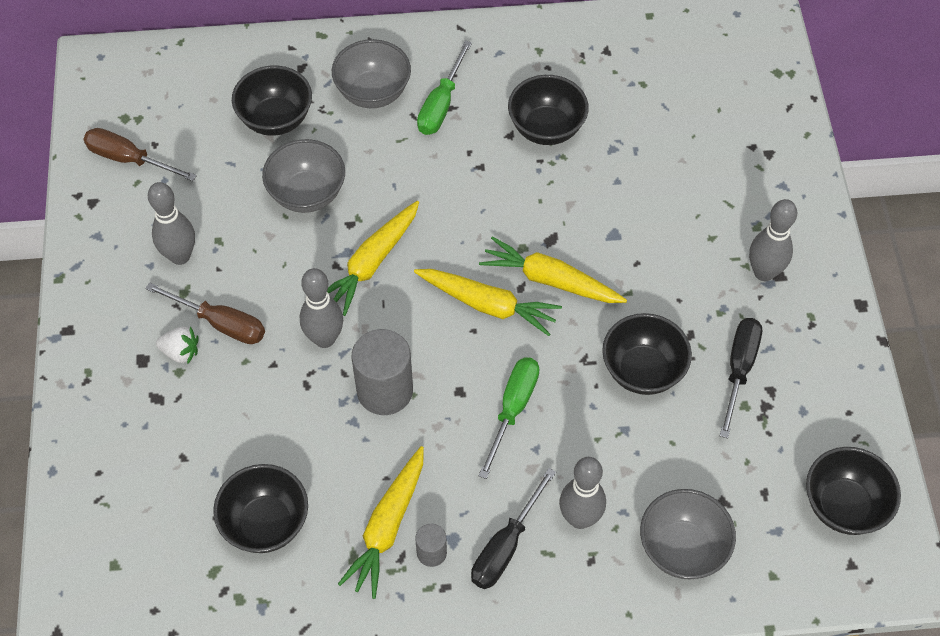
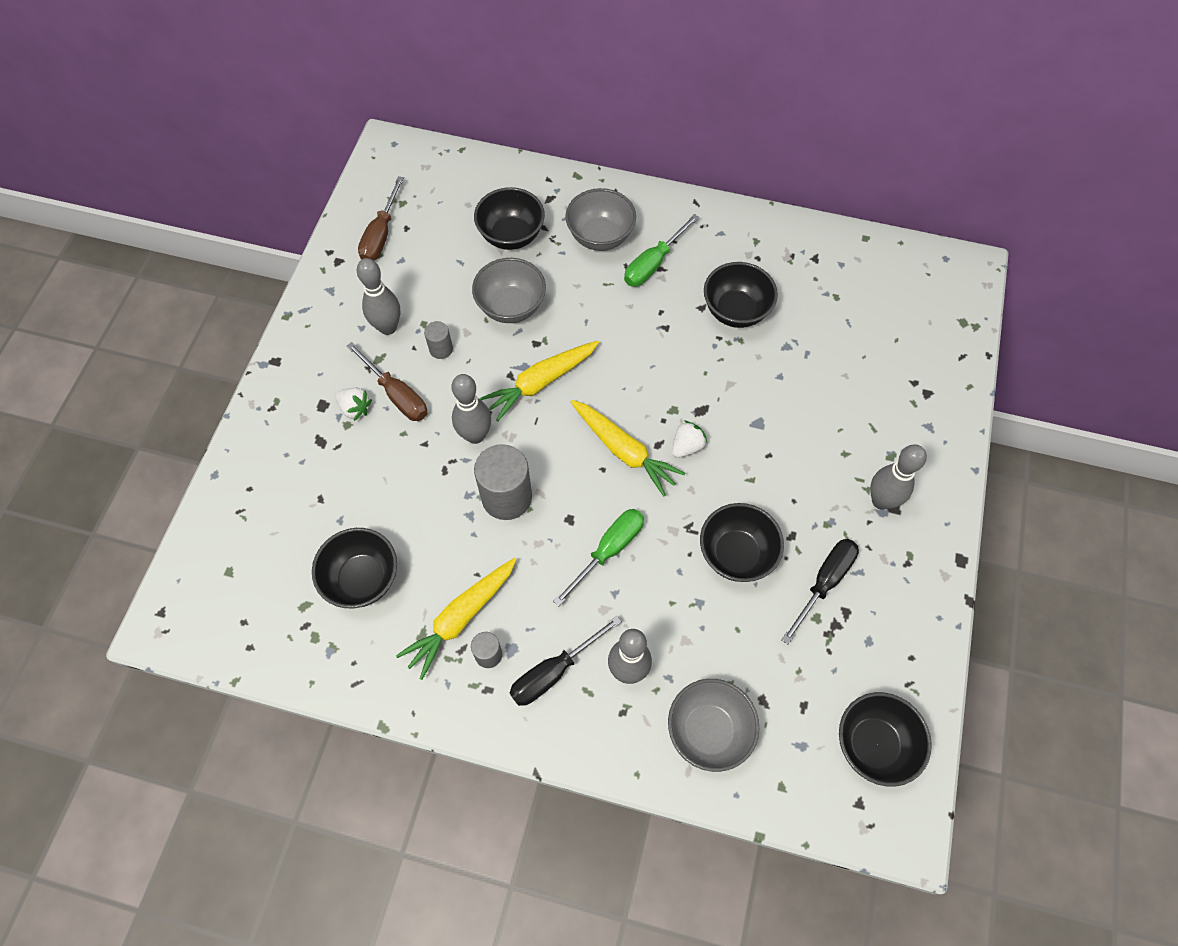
camera: 20 degrees right, 5 degrees up
(129, 159) = (381, 234): brown screwdriver -> brown screwdriver turned 120 degrees counterclockwise
(249, 261) = (441, 349): none -> grey cylinder
(551, 280) = (687, 446): yellow carrot -> white strawberry

